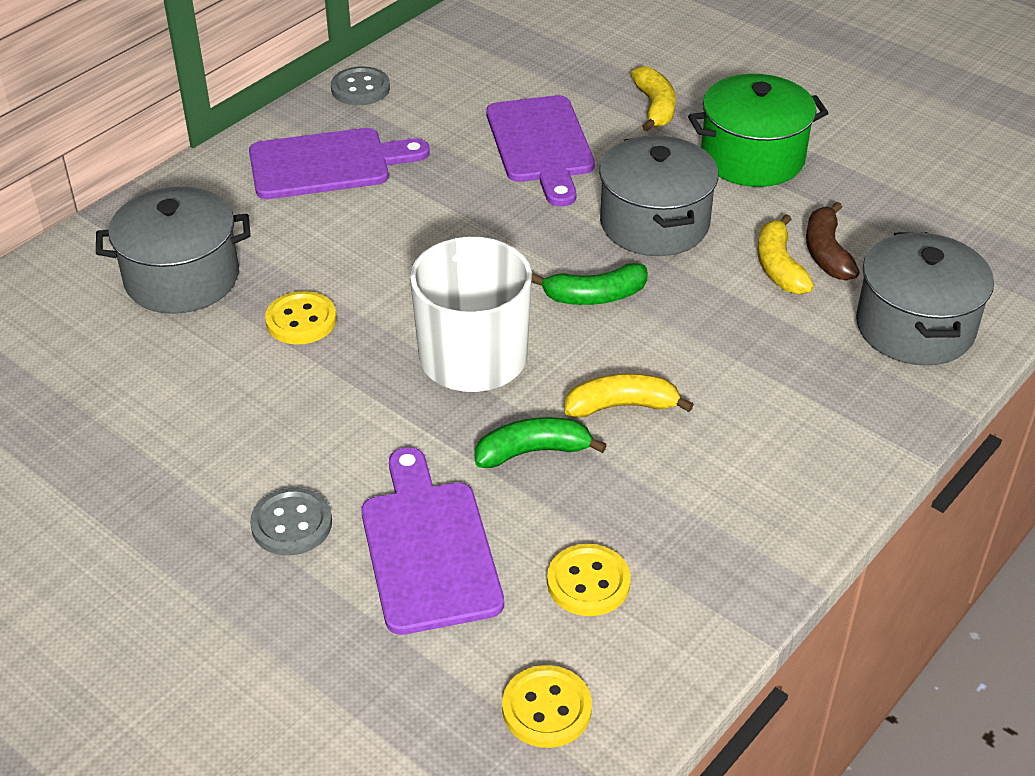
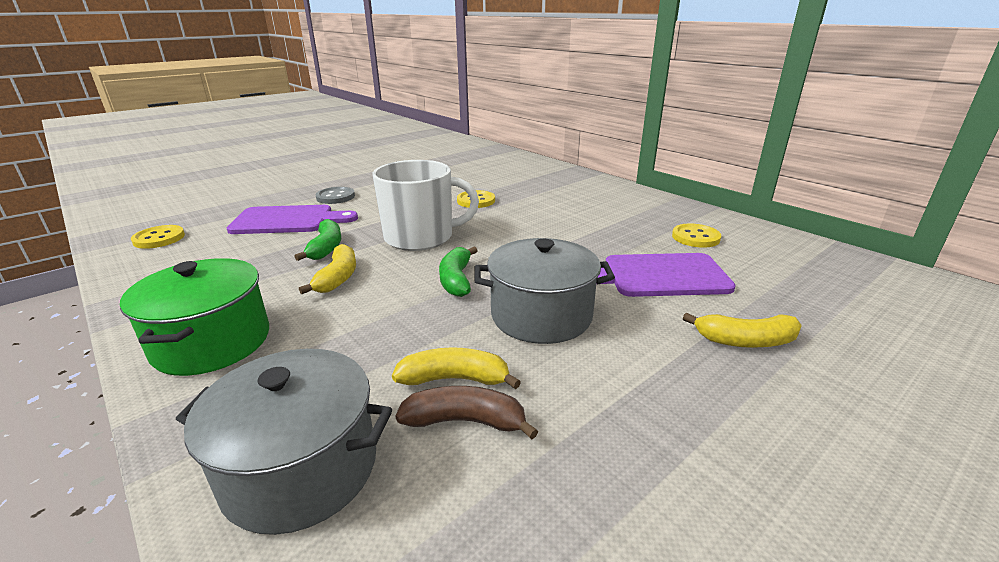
camera: 100 degrees right, 15 degrees down
(182, 278) = (520, 180): grey pot -> none
(327, 164) = (622, 209): purple cutting board -> none
(360, 88) = (716, 220): grey button -> none
(588, 582) = (215, 254): yellow button -> yellow button (695, 237)
(752, 158) = (658, 396): green pot -> green pot (212, 342)

